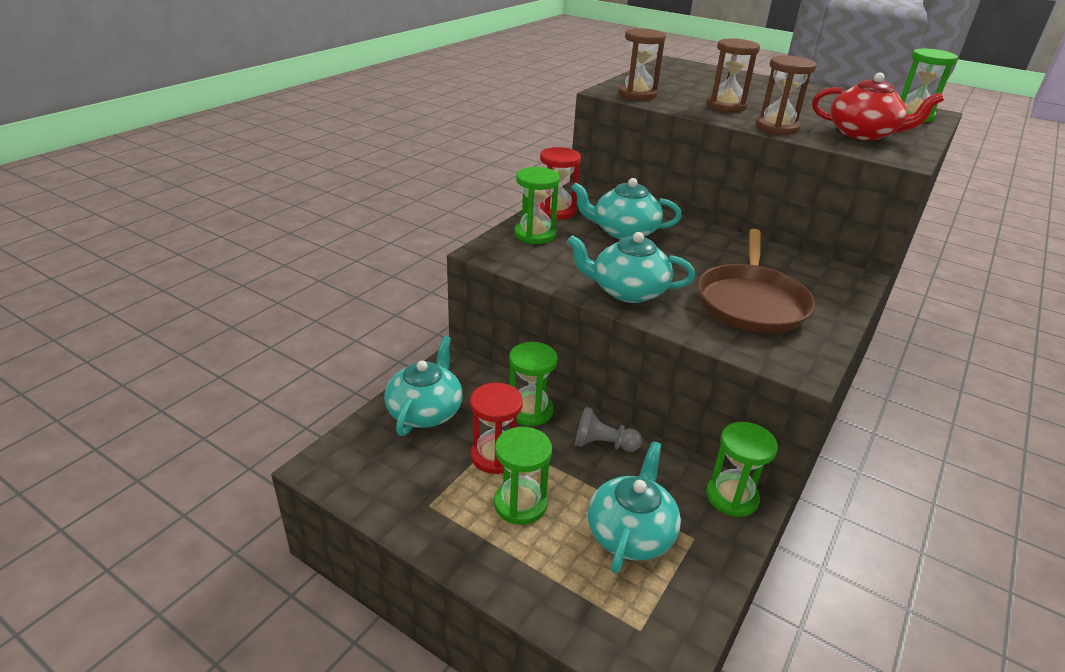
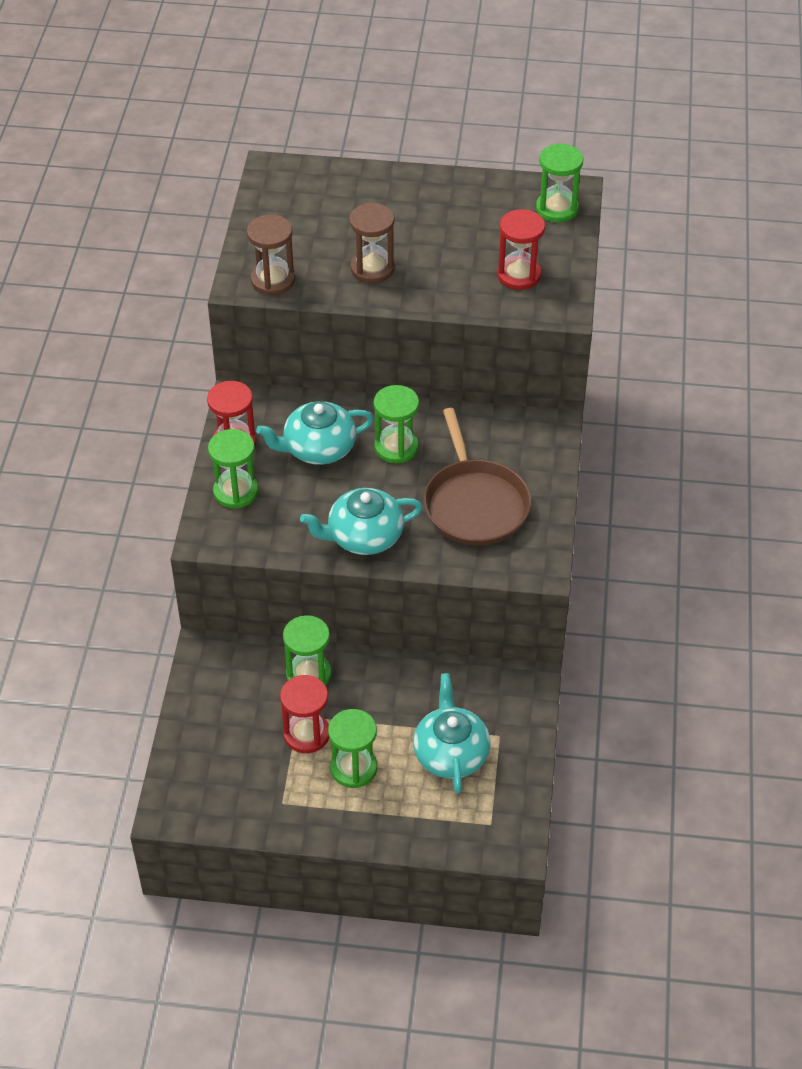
camera: 25 degrees left, 15 degrees up
(425, 411) = (216, 717): turquoise teapot -> none
(603, 444) = (390, 681): grey pawn -> none
(732, 497) = (514, 685): green hourglass -> green hourglass (396, 447)
(777, 128) = (437, 298): brown hourglass -> none
(863, 134) = (519, 275): red teapot -> red hourglass

